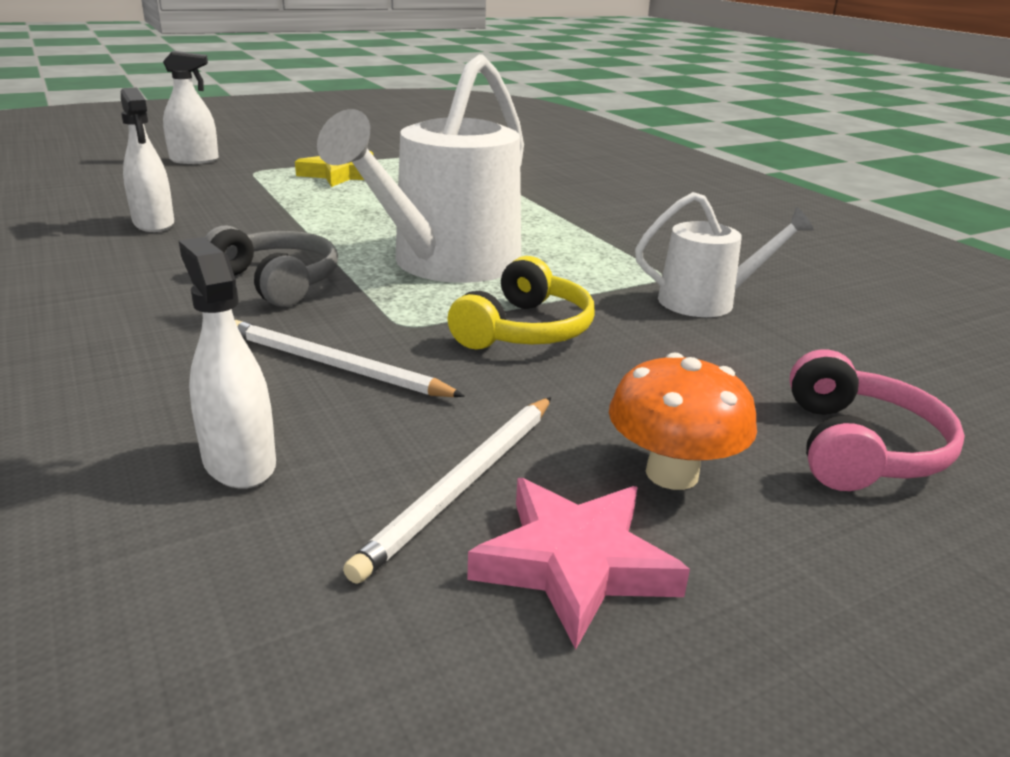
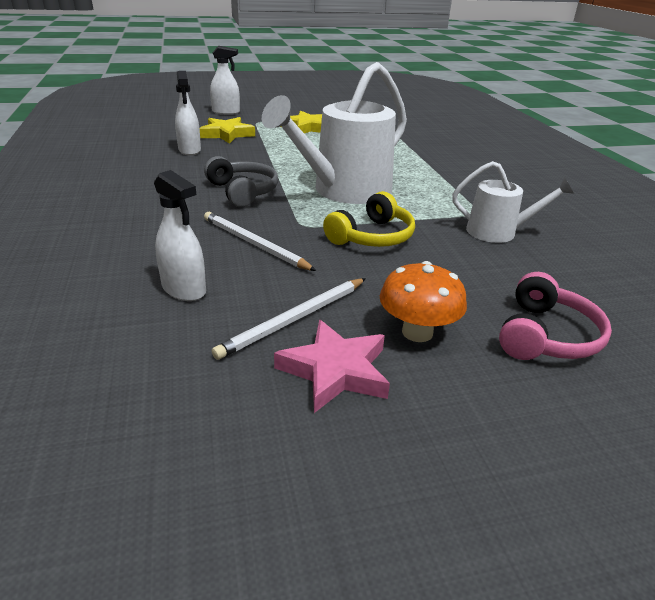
camera: 15 degrees right, 5 degrees up
(210, 194) = (227, 134): none -> yellow star
(239, 462) = (184, 289): white spray bottle -> white spray bottle turned 150 degrees clockwise

